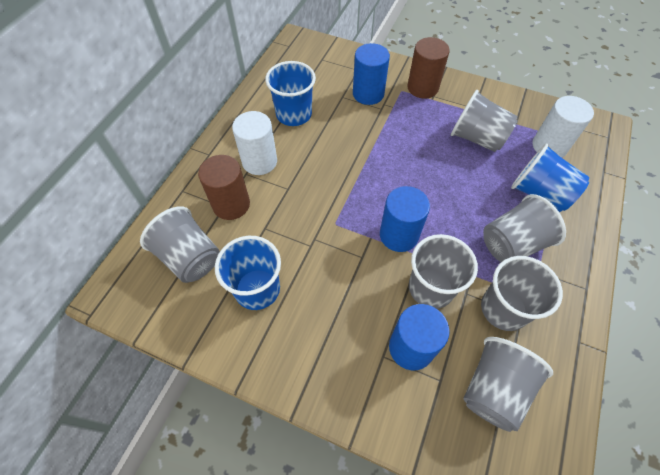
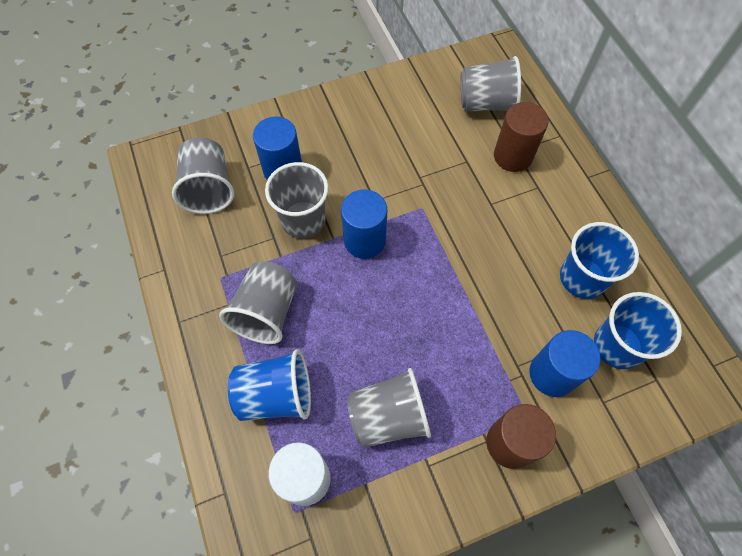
camera: 135 degrees right, 5 degrees up
(257, 289) = (419, 122): blue cup -> blue cup (617, 345)
(259, 161) = (543, 206): white cylinder -> none
(503, 309) = (237, 248): grey cup -> none

